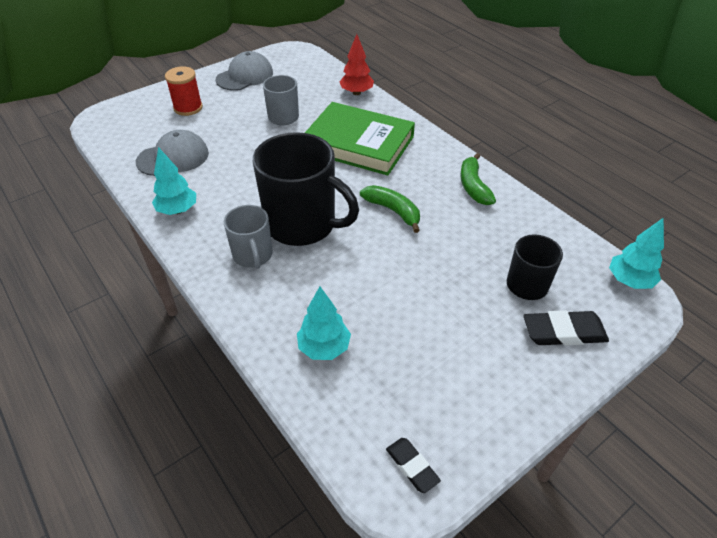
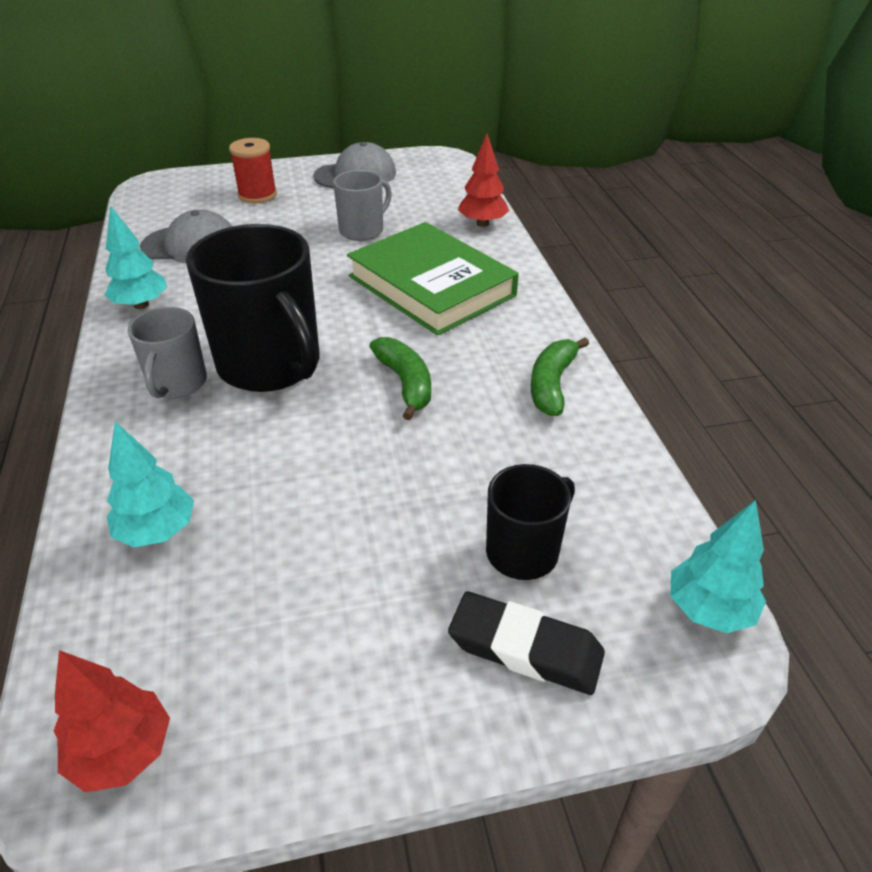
camera: 25 degrees right, 5 degrees down
(412, 466) = (123, 752): black eraser -> red tree

